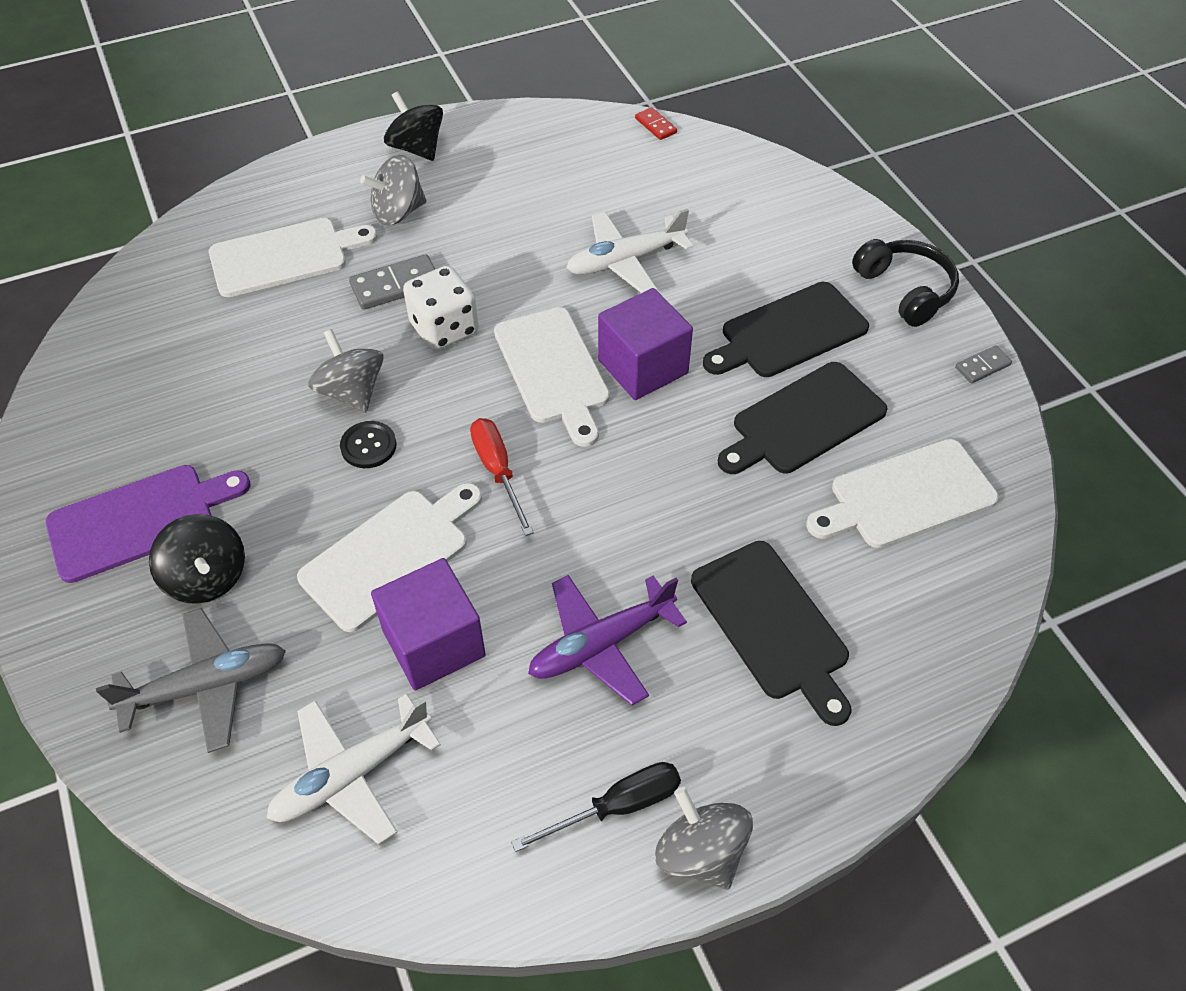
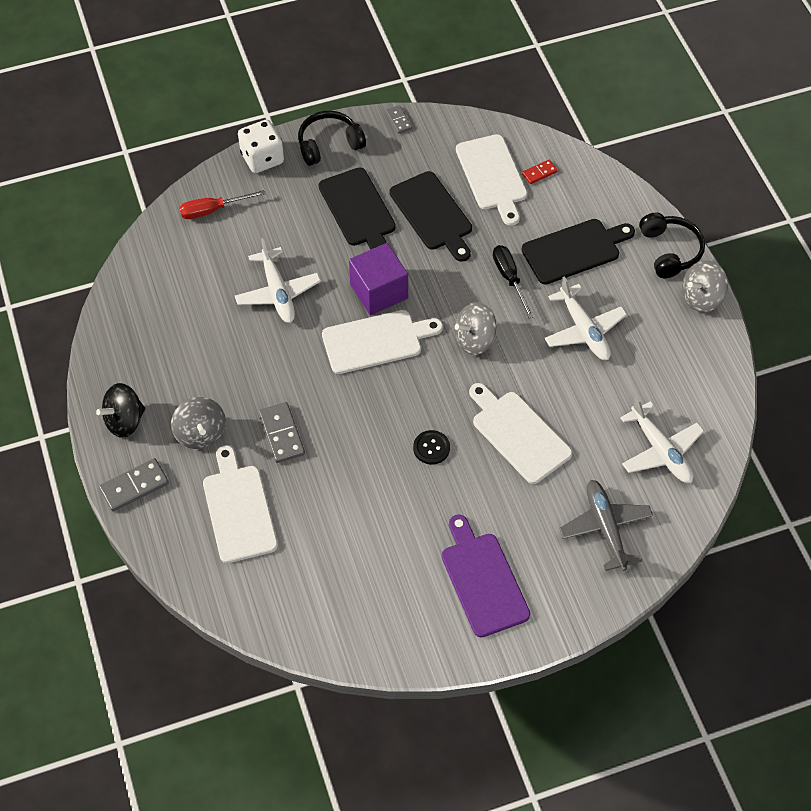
camera: 85 degrees left, 5 degrees up
(207, 577) = (529, 535): black spinning top -> none
(325, 166) = (134, 486): none -> grey domino
(352, 392) = (382, 459): grey spinning top -> grey spinning top (474, 340)
(434, 643) = (580, 411): purple cube -> none
(444, 329) = (330, 403): white dice -> white dice (262, 158)
(498, 471) = (458, 375): red screwdriver -> red screwdriver (212, 210)
(601, 644) = (584, 330): purple plane -> white plane
(617, 806) = (678, 330): black screwdriver -> black screwdriver (509, 278)
(655, 126) = (131, 260): red domino -> red domino (539, 173)
(805, 792) = (670, 251): none -> black headphones

